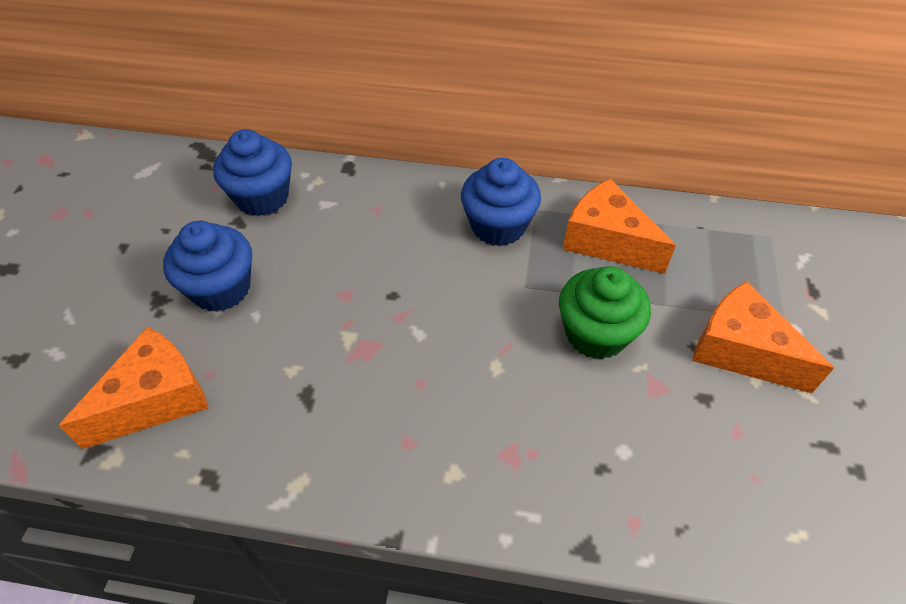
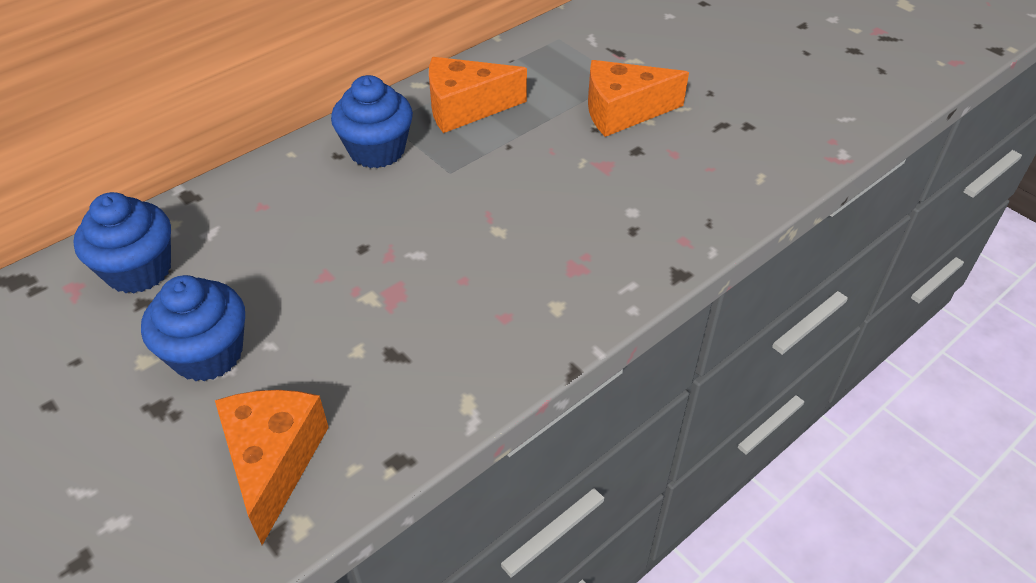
camera: 50 degrees left, 5 degrees down
(596, 334) = (532, 164): green cupcake -> none

